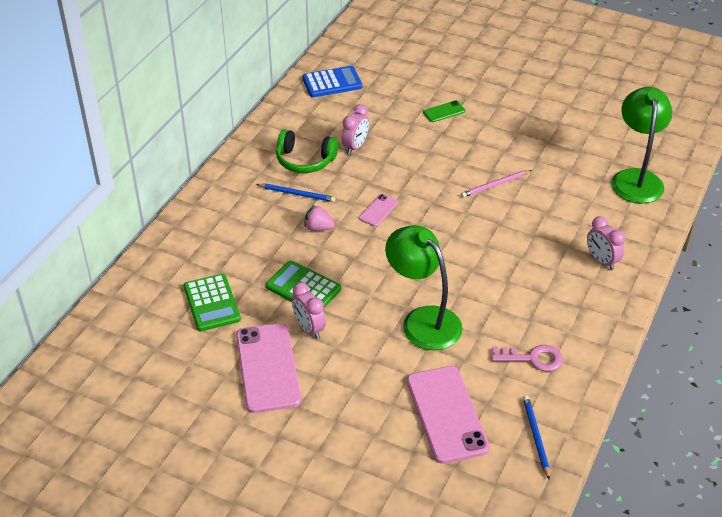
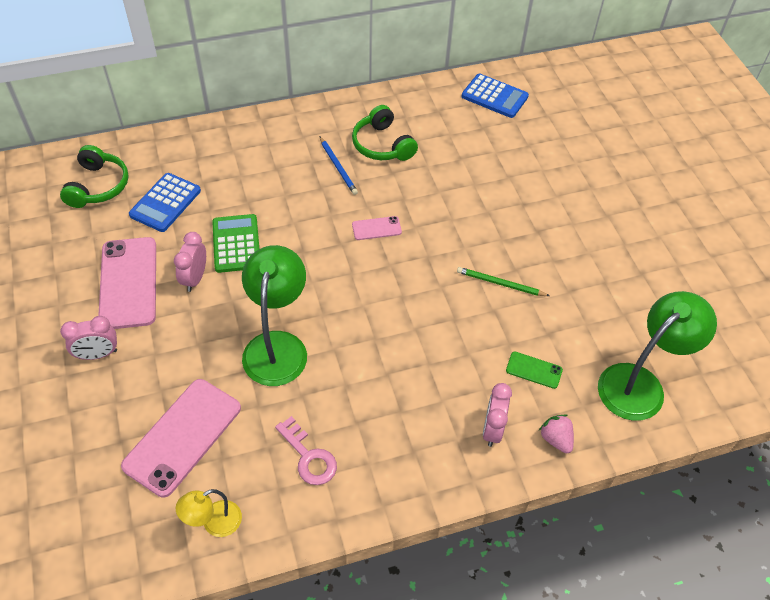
camera: 45 degrees right, 10 degrees up
(141, 332) = (98, 186): none -> green headphones
(211, 303) = (165, 203): green calculator -> blue calculator
(267, 368) = (128, 283): pink phone -> pink phone turned 45 degrees counterclockwise
(318, 228) = (314, 206): pink strawberry -> pink strawberry (556, 439)
(355, 147) = (435, 163): pink clock -> pink clock (98, 354)
(444, 112) = (551, 187): green phone -> green phone (534, 370)
(495, 185) = (500, 284): pink pencil -> green pencil
(536, 437) = (214, 523): blue pencil -> yellow lamp

